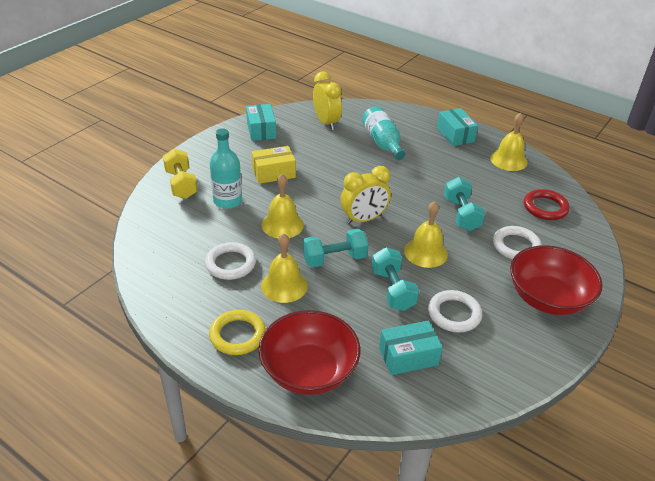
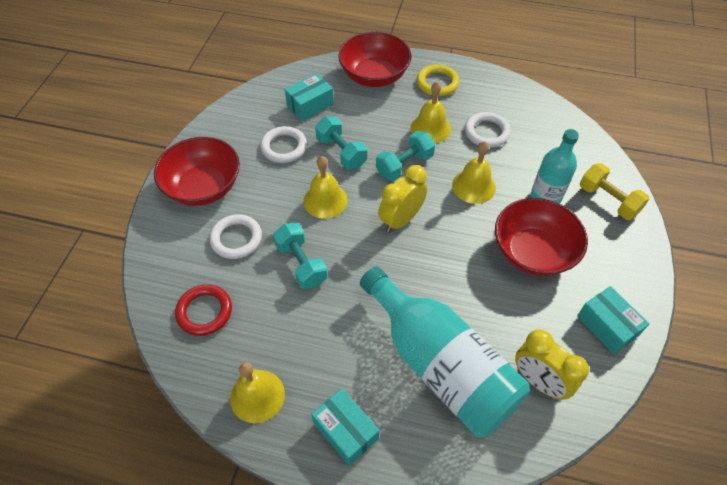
camera: 160 degrees right, 15 degrees up
(273, 173) = (533, 252): yellow box -> red bowl
(382, 142) = (440, 365): turquoise bottle -> turquoise bottle, size x1.80

